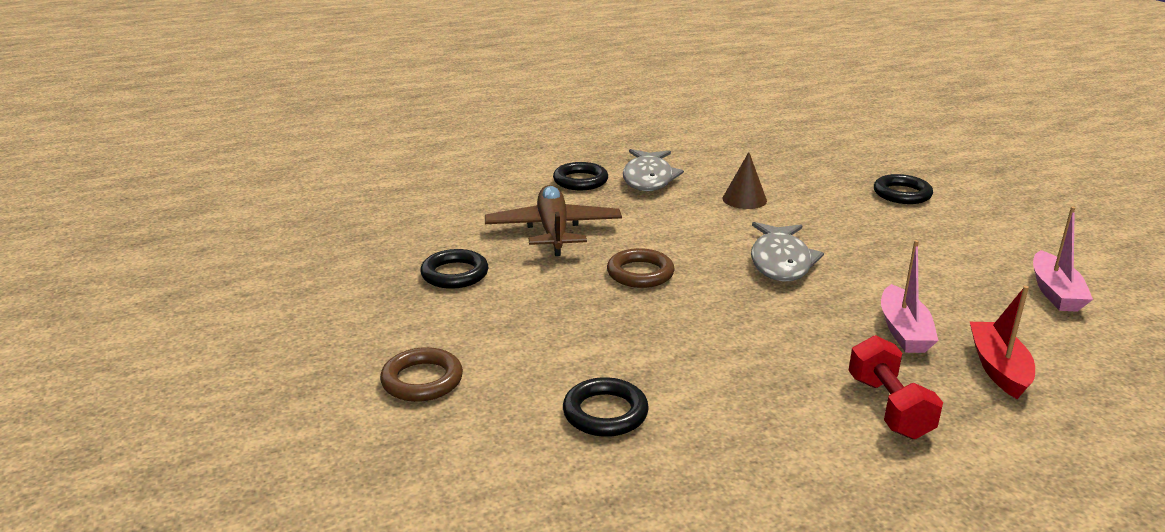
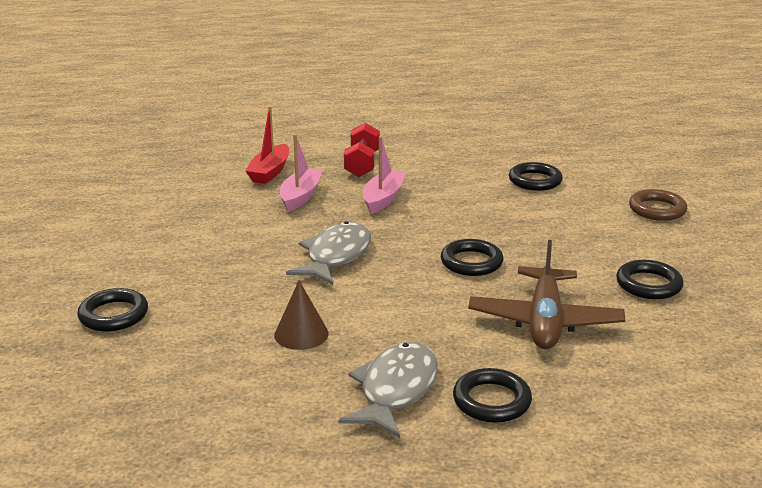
camera: 165 degrees left, 0 degrees up
(640, 273) = (471, 262): brown ring -> black ring
(1055, 292) = (150, 205): pink boat -> pink boat (383, 199)

